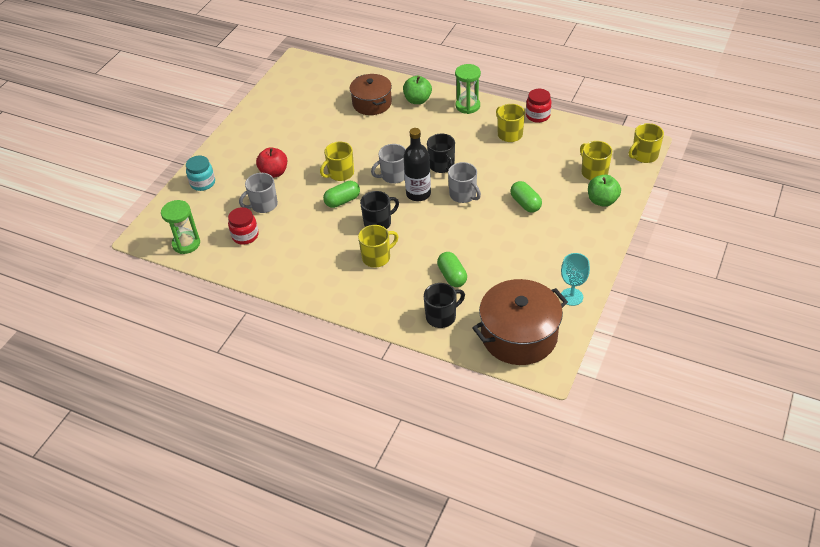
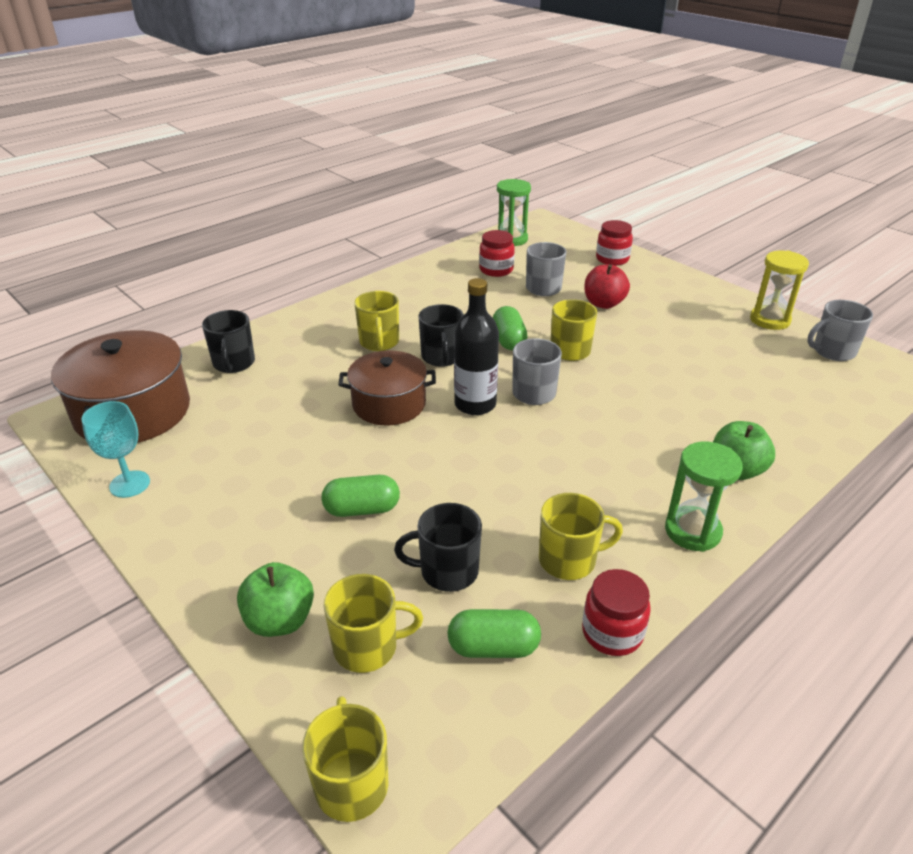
camera: 110 degrees right, 10 degrees down
(203, 183) = (612, 259): turquoise jar -> red jar
(263, 106) = (770, 320): none -> yellow hourglass
(372, 103) = (743, 416): brown pot -> brown pot (389, 404)
(442, 166) = (526, 445): black mug -> black mug (447, 571)
(452, 276) = (288, 389): green capsule -> green capsule (493, 647)
(463, 195) = (438, 447): grey mug -> grey mug (832, 351)

